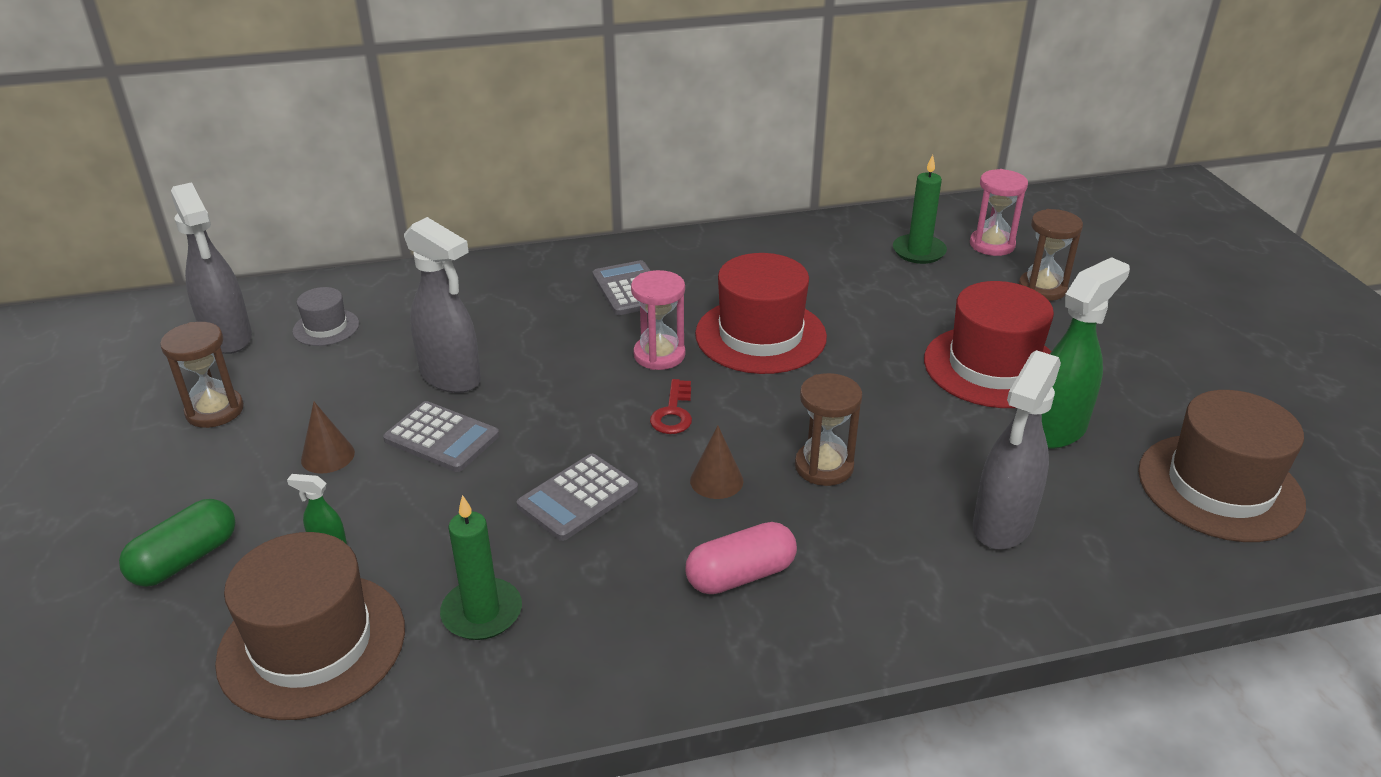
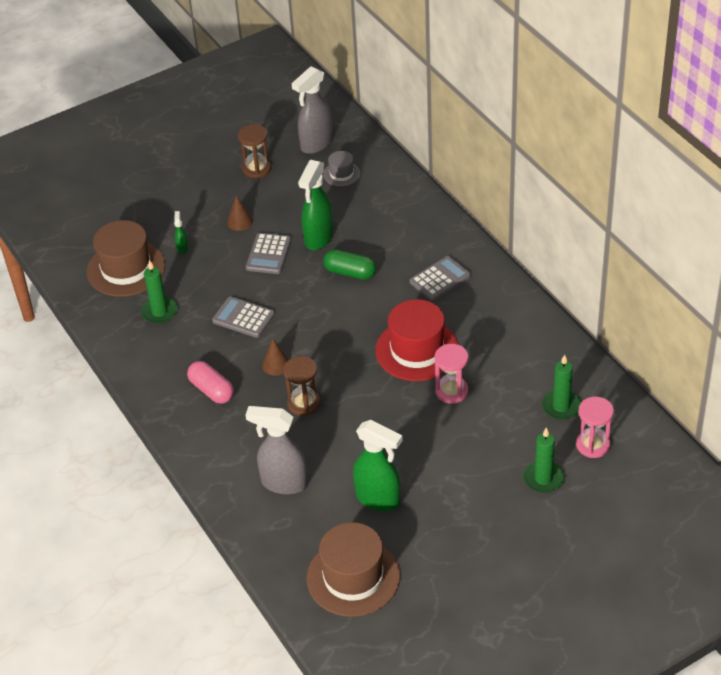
camera: 75 degrees right, 10 degrees up
(185, 559) = (158, 209): green capsule -> green capsule (350, 272)
(451, 378) = (318, 238): grey spray bottle -> green spray bottle
(659, 355) = (376, 312): pink hourglass -> pink hourglass (451, 391)
(673, 413) = (325, 333): red key -> none
(992, 367) = (432, 463): red hat -> none
(1042, 288) = (543, 479): brown hourglass -> green candle

